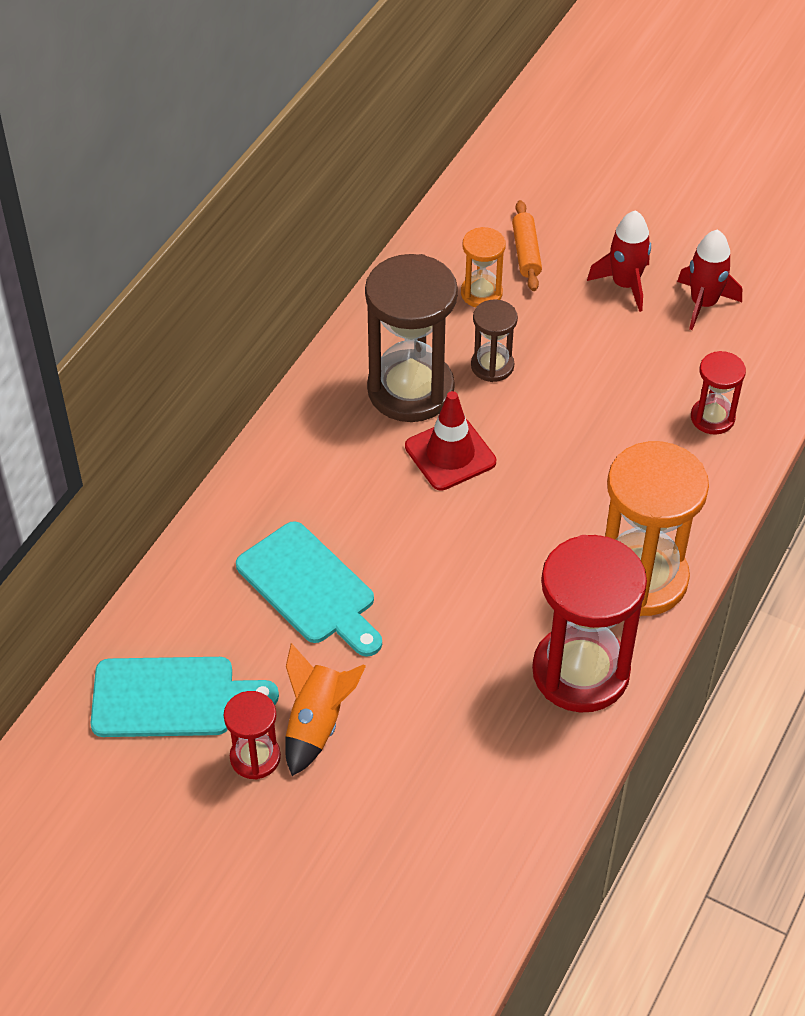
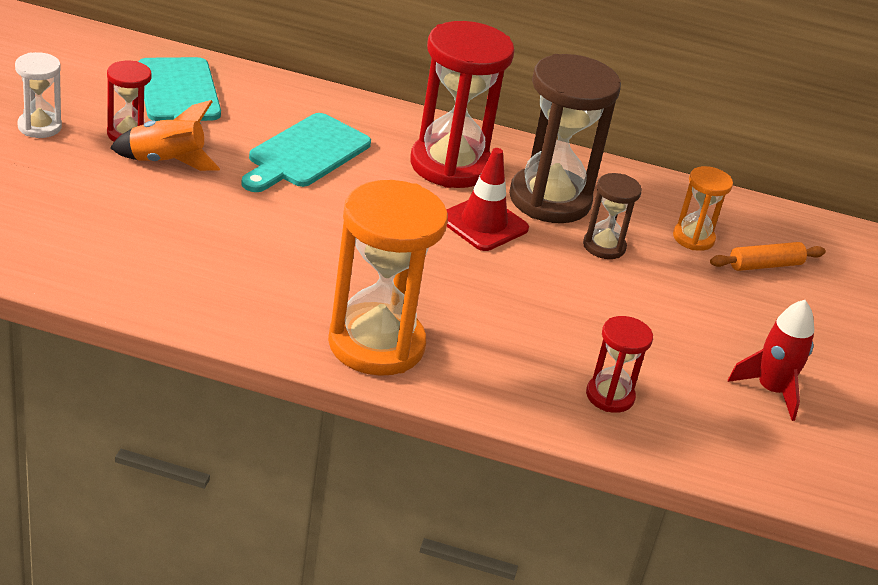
camera: 70 degrees right, 15 degrees down
(230, 849) = (39, 127): none -> white hourglass
(580, 672) = (252, 305): red hourglass -> red hourglass (450, 165)
(625, 284) = (763, 332): red rocket -> none

